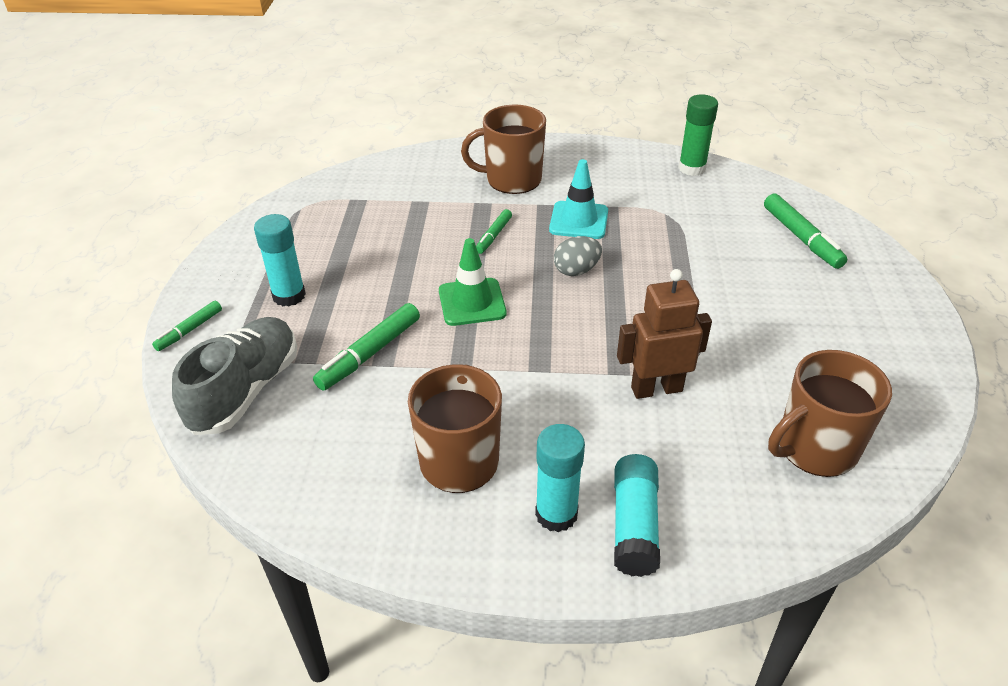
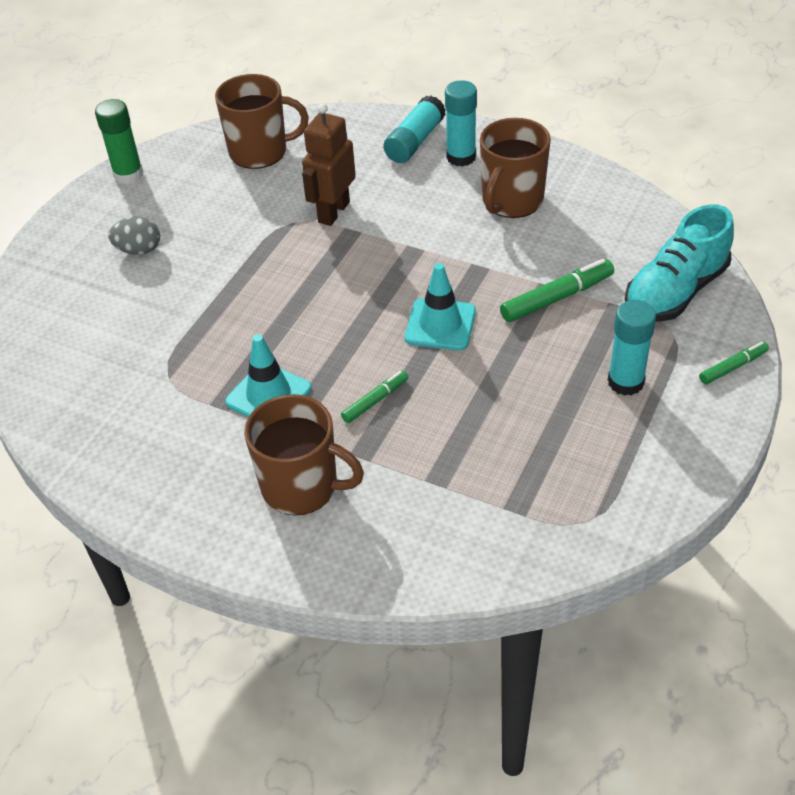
camera: 155 degrees left, 5 degrees up
(246, 391) = (675, 292): grey shoe -> turquoise shoe
(472, 302) = (440, 325): green traffic cone -> turquoise traffic cone
(576, 270) = (318, 332): grey egg -> grey egg (139, 250)
(656, 388) = (333, 212): brown robot -> brown robot turned 105 degrees clockwise
(692, 168) = (72, 438): green glue stick -> green glue stick (128, 174)
(801, 238) = (70, 309): green marker -> none

